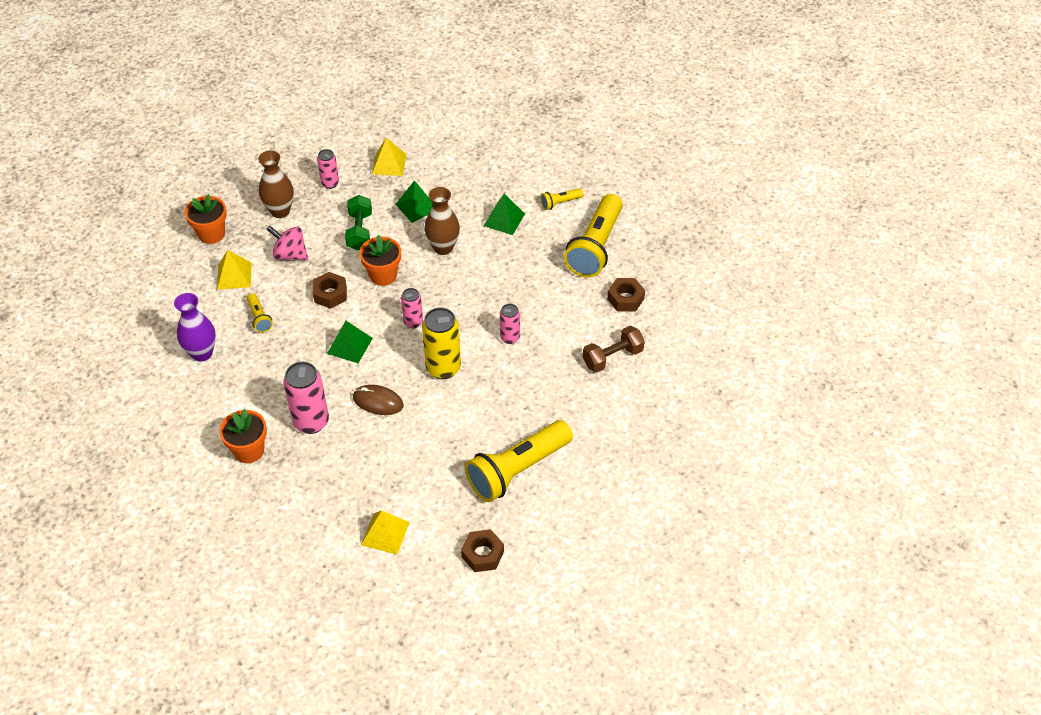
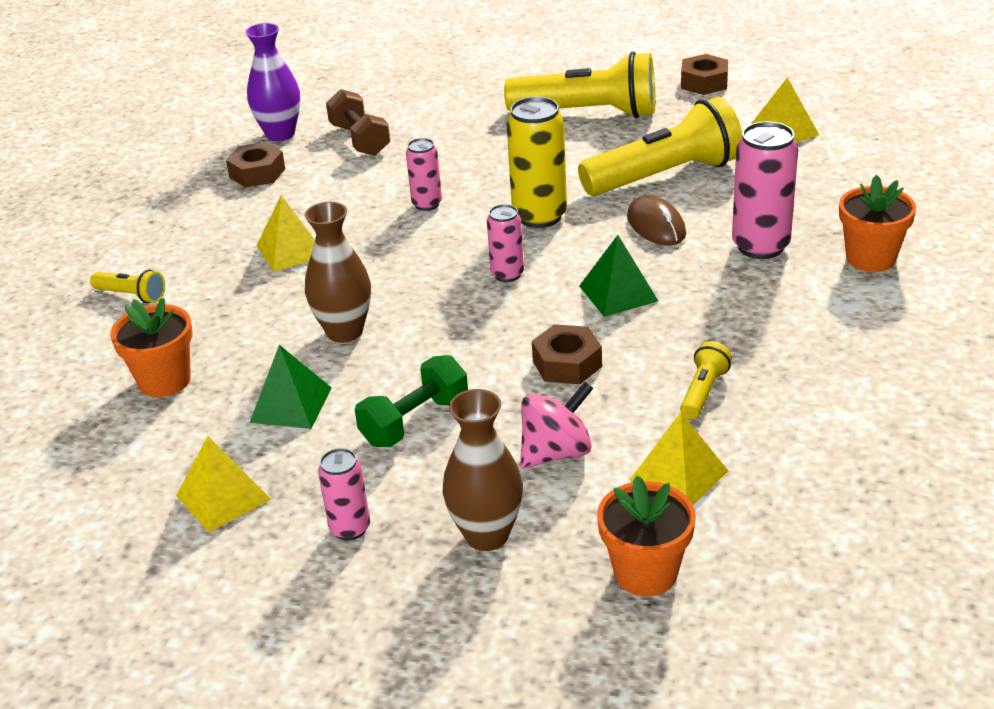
camera: 130 degrees left, 15 degrees down
(202, 353) = (837, 394): purple vase -> purple vase (280, 134)
(290, 254) = (556, 452): pink spinning top -> pink spinning top turned 105 degrees counterclockwise
(383, 275) = (467, 345): orange flower pot -> orange flower pot (164, 380)
(504, 219) = (222, 318): green pyramid -> none
(531, 268) = (291, 250): none -> yellow pyramid
(595, 247) = (191, 230): yellow flashlight -> yellow flashlight (665, 176)
(612, 357) = (360, 140): brown dumbbell -> brown dumbbell turned 45 degrees clockwise

